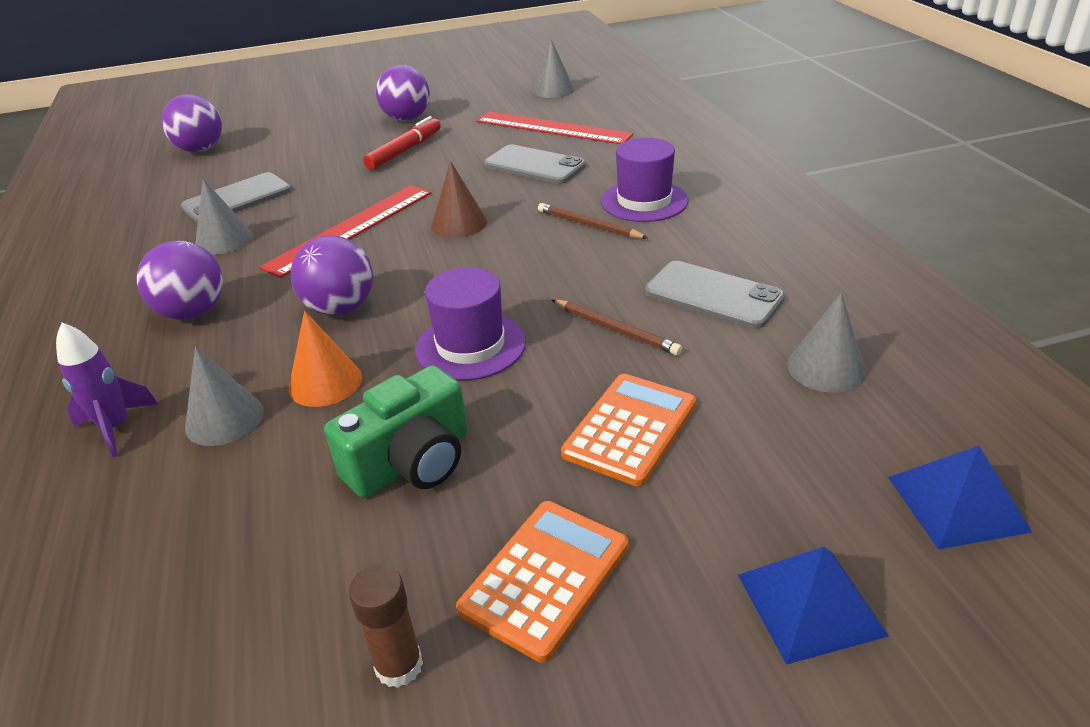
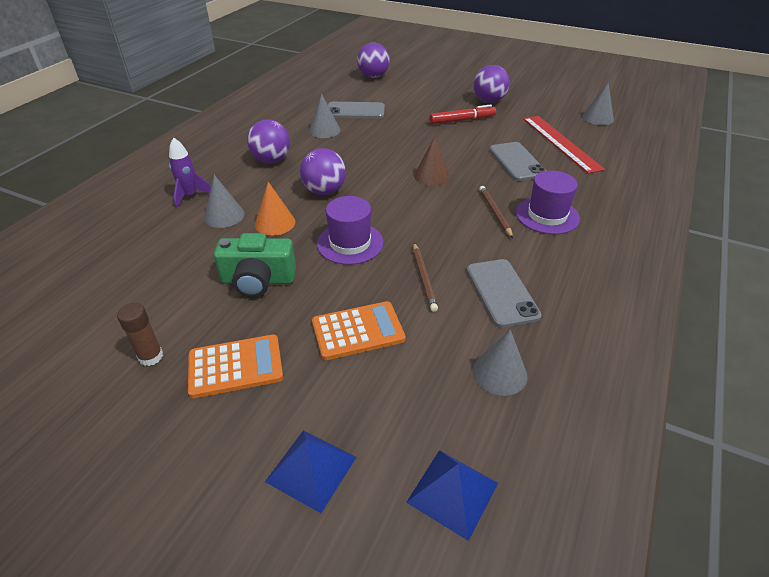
camera: 40 degrees right, 5 degrees up
(351, 228) = (381, 152): red ruler -> none

